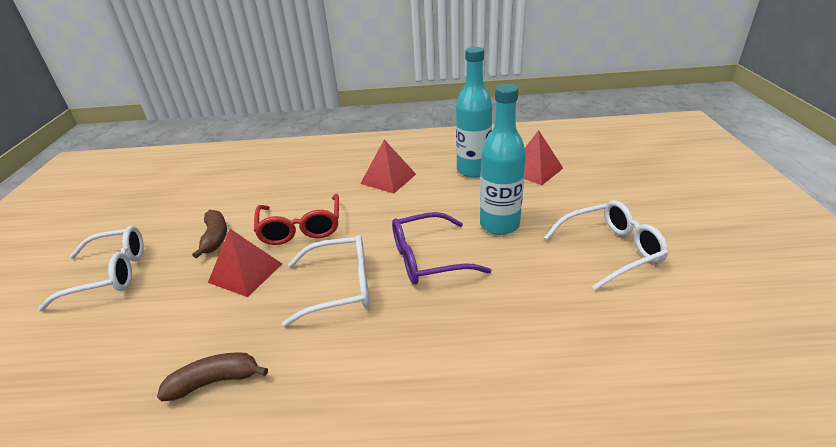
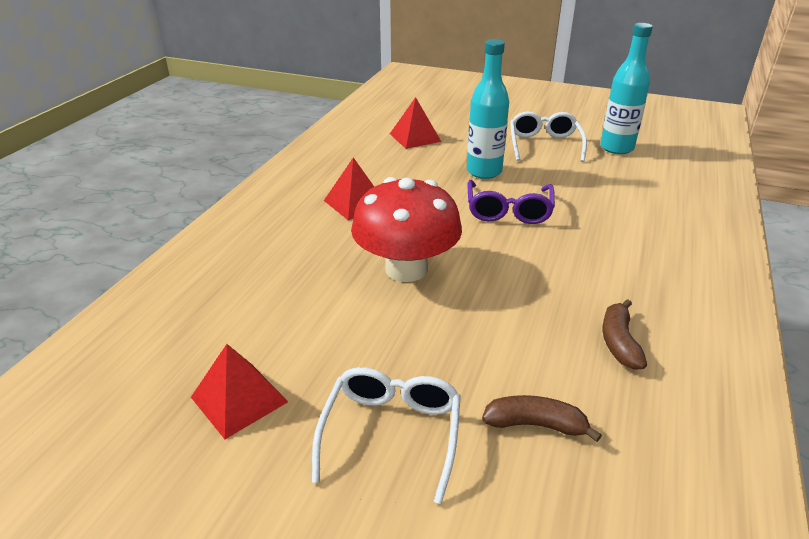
camera: 70 degrees left, 0 degrees up
(215, 238) = (375, 333): brown banana -> brown banana (536, 425)
(245, 273) = (464, 313): red pyramid -> red pyramid (239, 399)
(301, 228) = (406, 269): red glasses -> red mushroom
(340, 287) = (522, 259): white glasses -> none
(473, 170) = (387, 160): turquoise bottle -> turquoise bottle (616, 148)

